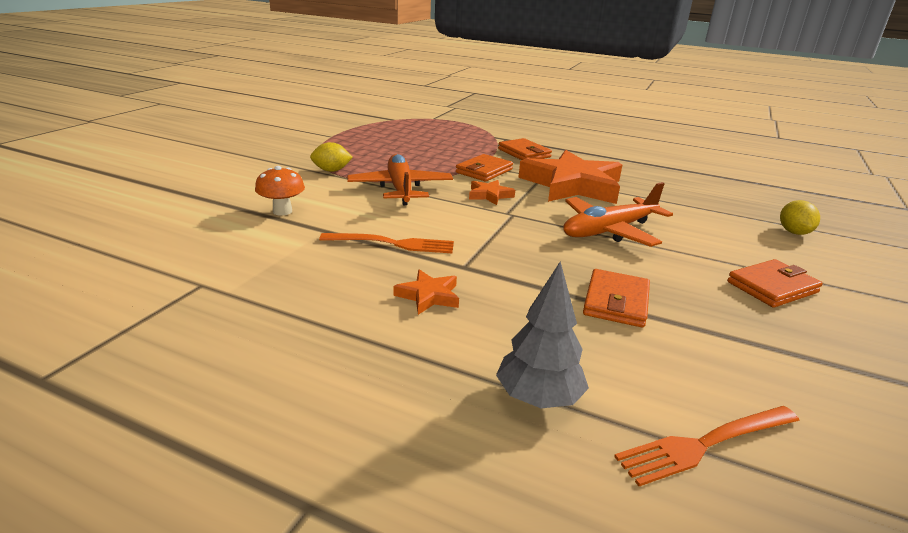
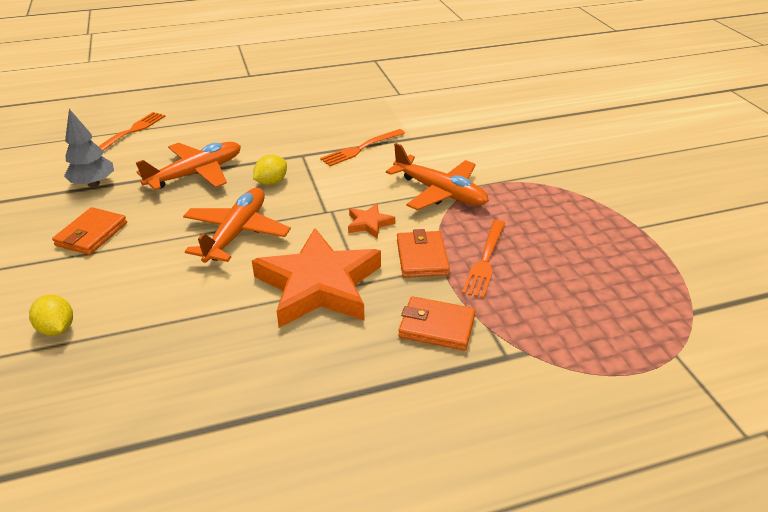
camera: 140 degrees right, 10 degrees up
(282, 211) = (460, 136): orange mushroom -> none
(331, 170) = (521, 182): yellow lemon -> yellow lemon (271, 182)
(428, 296) = (297, 132): orange star -> none
(449, 157) = (485, 261): none -> orange fork
(538, 398) = (205, 119): grey tree -> grey tree (93, 184)
(616, 302) = (196, 173): orange wallet -> orange plane

